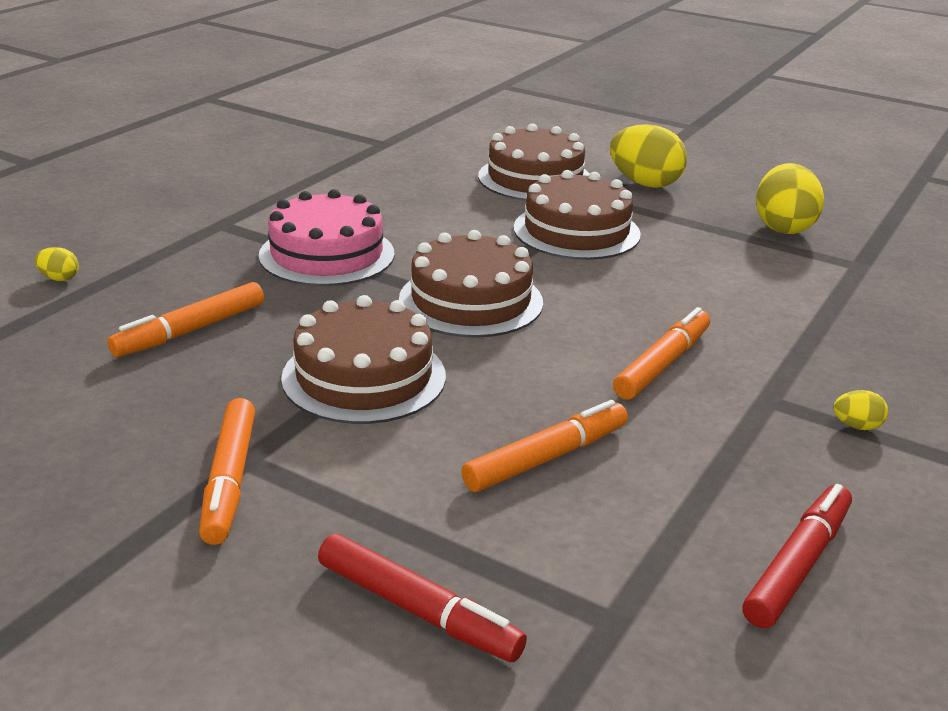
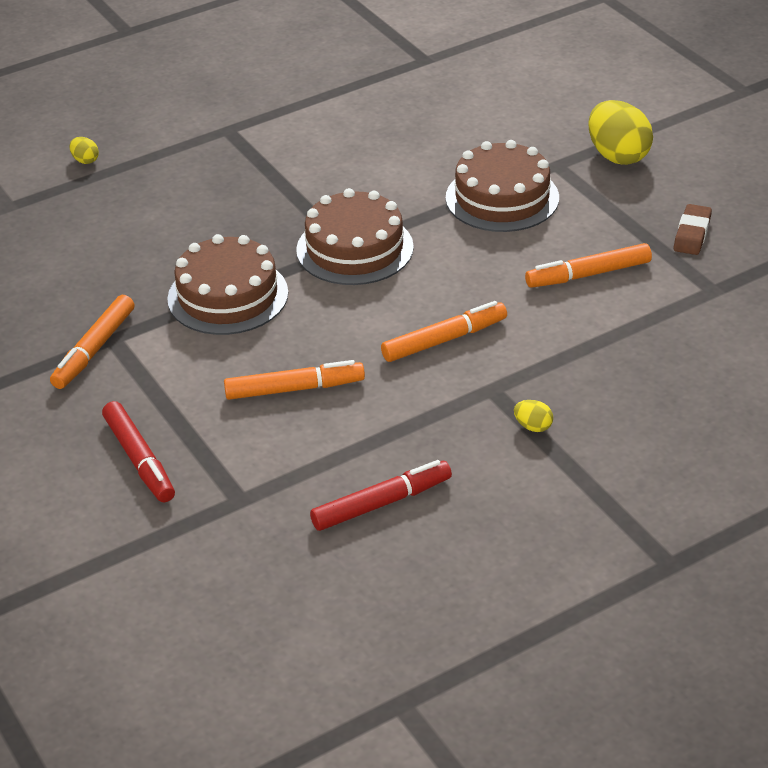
camera: 30 degrees right, 10 degrees up
(190, 331) = (142, 228): orange marker -> orange marker (588, 274)
(327, 254) = (283, 179): pink cake -> none
(535, 178) = (522, 129): brown cake -> none
(783, 227) = (692, 234): yellow egg -> brown eraser

